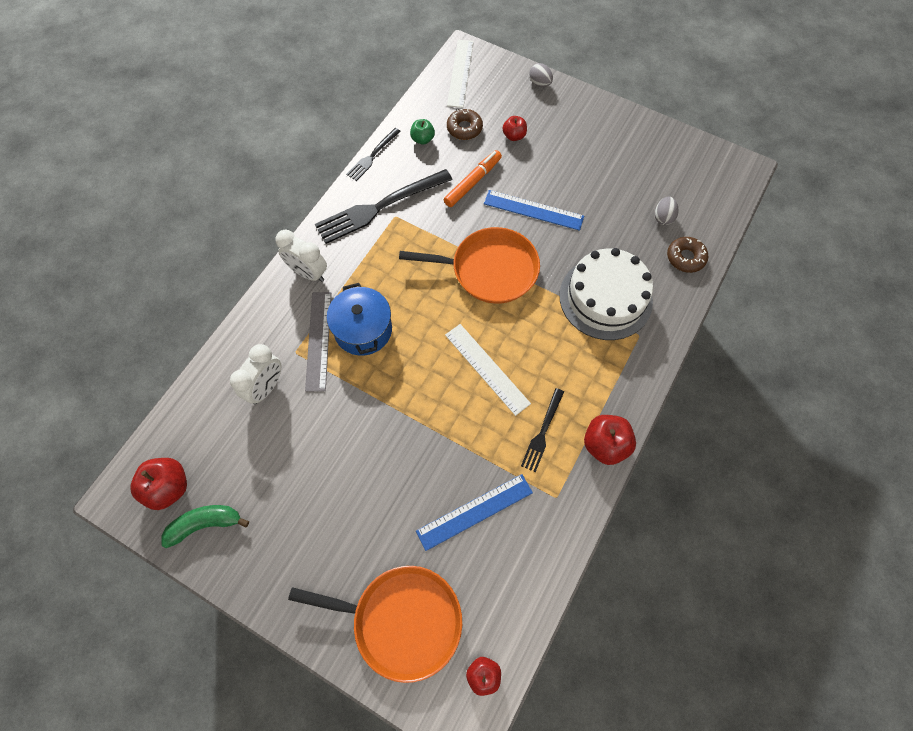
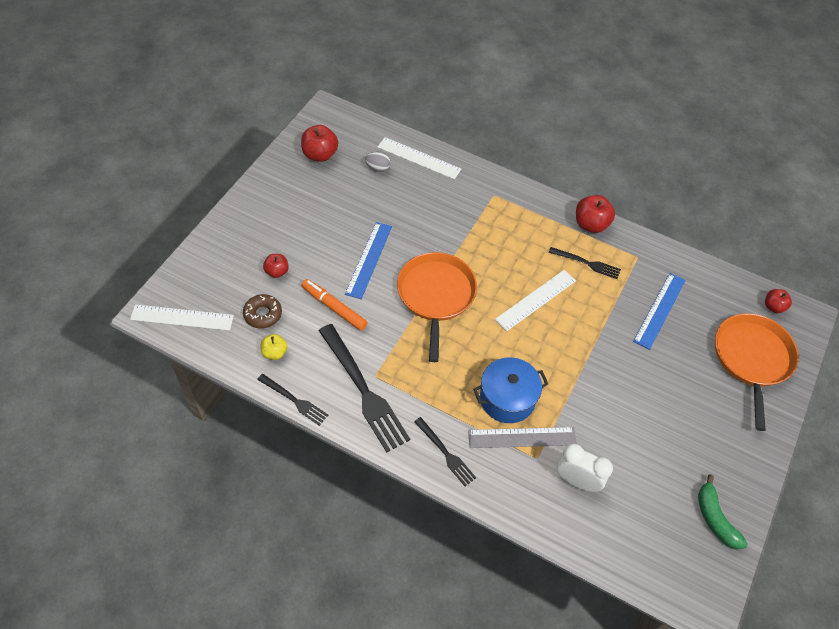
camera: 95 degrees left, 10 degrees down
(168, 487) = (689, 558): red apple -> red apple (320, 154)
(308, 273) = (446, 454): white clock -> black fork
(422, 139) = (274, 353): green apple -> yellow apple
(475, 512) = (660, 310): blue ruler -> blue ruler turned 60 degrees clockwise
(540, 83) = (208, 247): grey egg -> none
(605, 298) = (460, 214): white cake -> none
(685, 258) = (419, 158): brown donut -> white ruler

